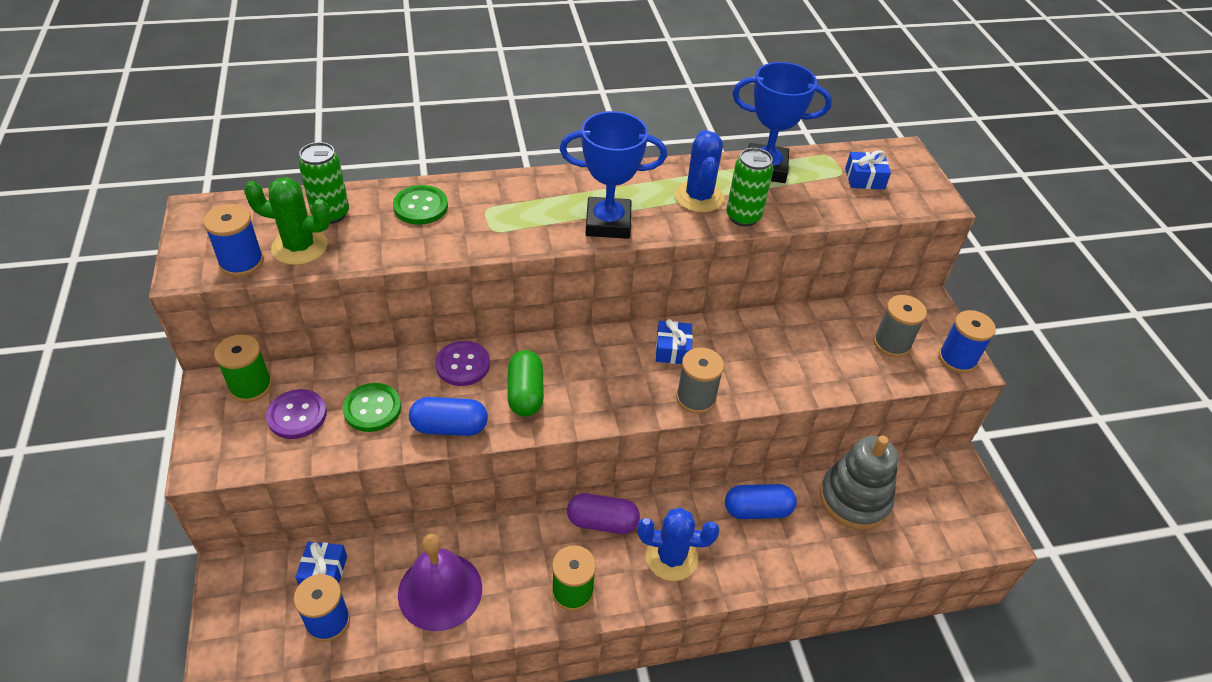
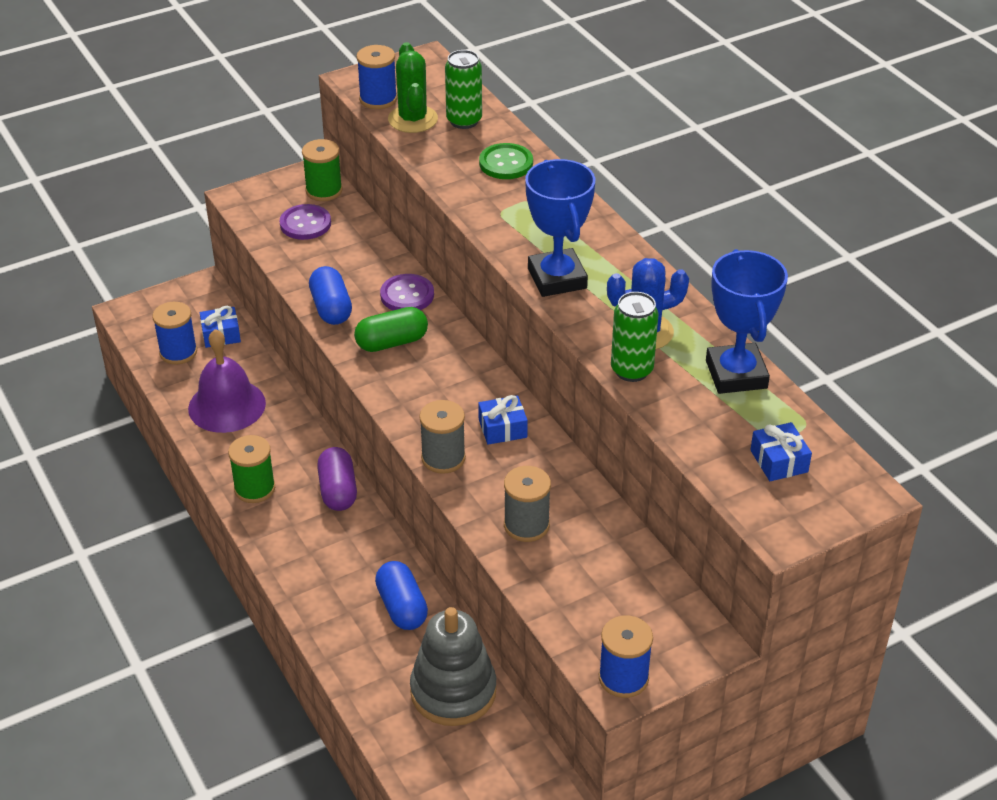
camera: 75 degrees right, 5 degrees down
(372, 409) = (331, 260): green button -> none
(671, 557) = (317, 550): blue cactus -> none
(892, 343) = (615, 611): grey spool -> grey spool (526, 525)

